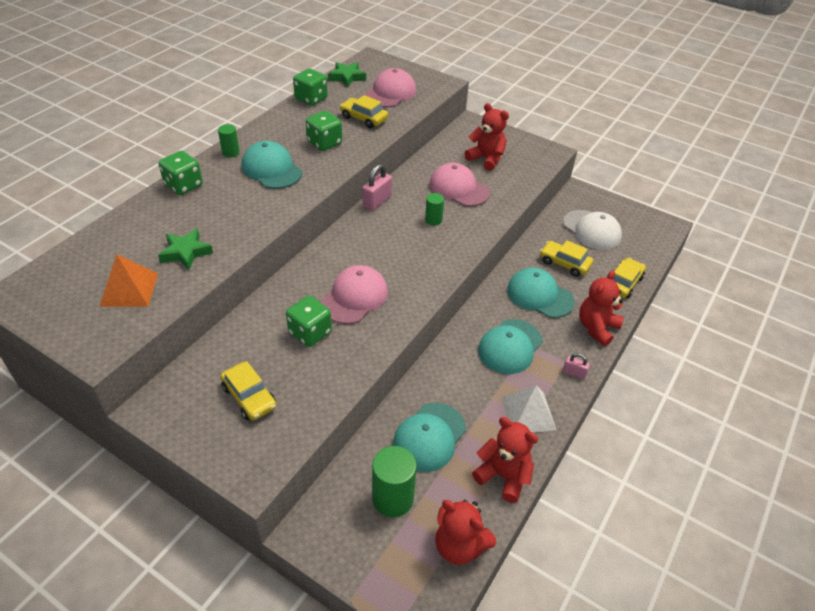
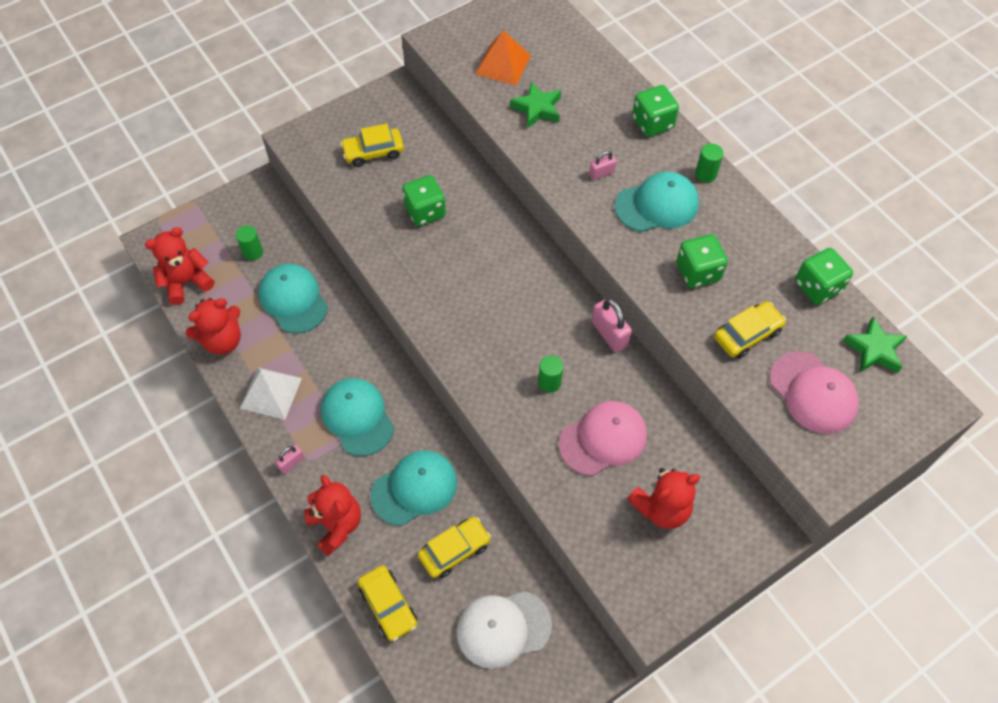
camera: 115 degrees right, 15 degrees up
(250, 201) = (601, 173): none -> pink padlock
(354, 297) = (455, 260): pink cap -> none
(393, 498) = (253, 252): green cylinder -> green cylinder, size x0.56

